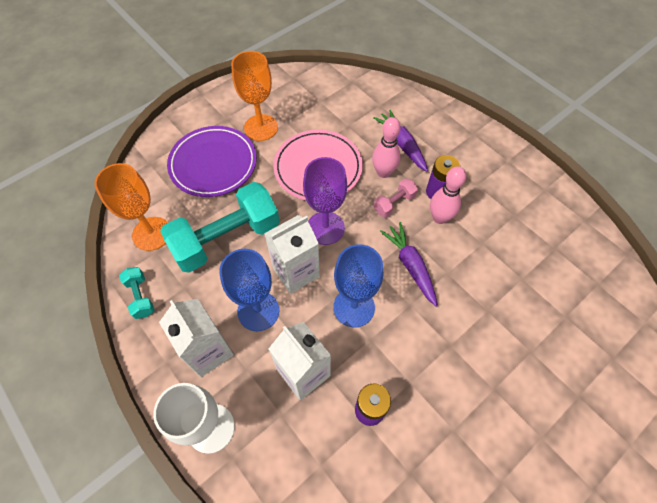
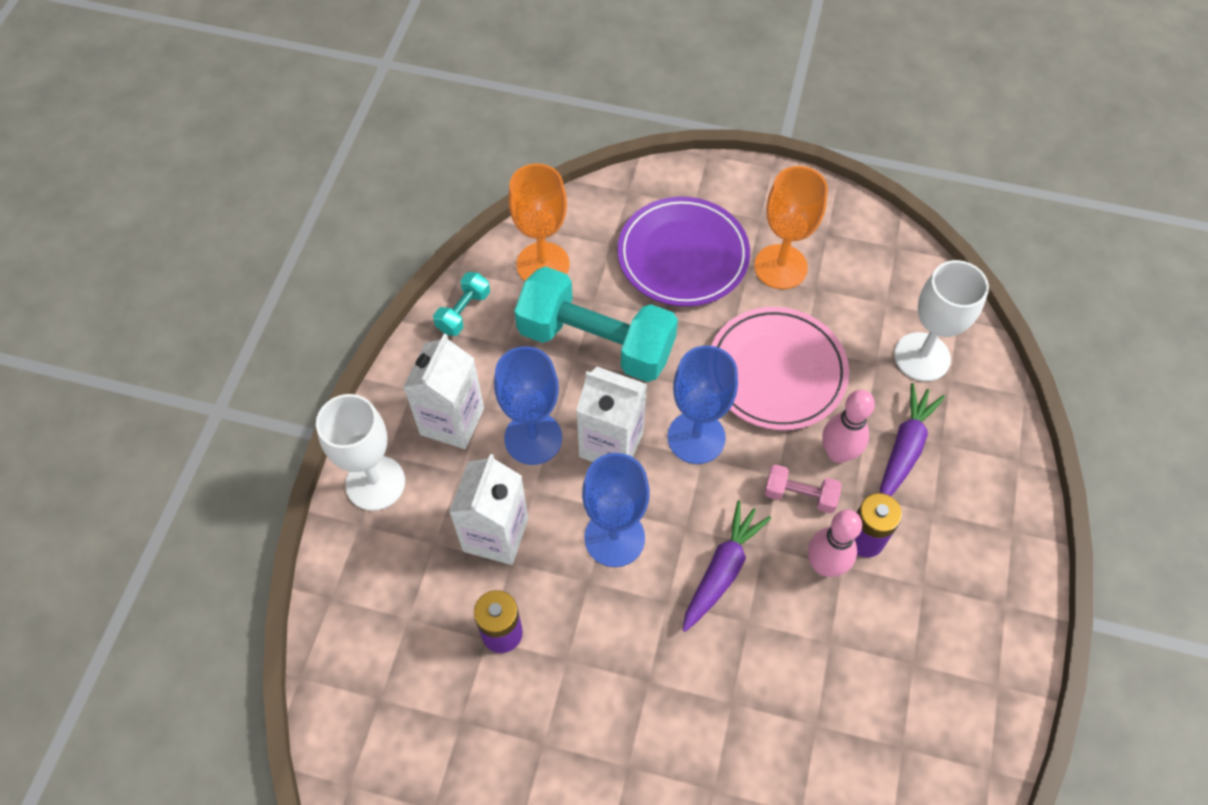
camera: 55 degrees right, 0 degrees up
(325, 228) = (696, 437): purple goblet -> blue goblet
(360, 107) = (922, 357): none -> white goblet

